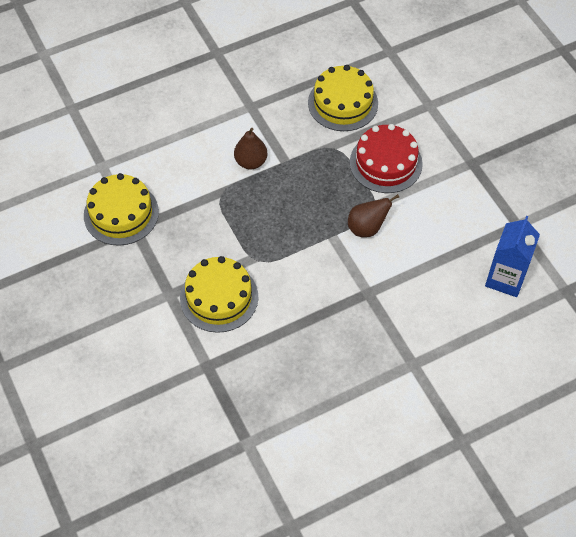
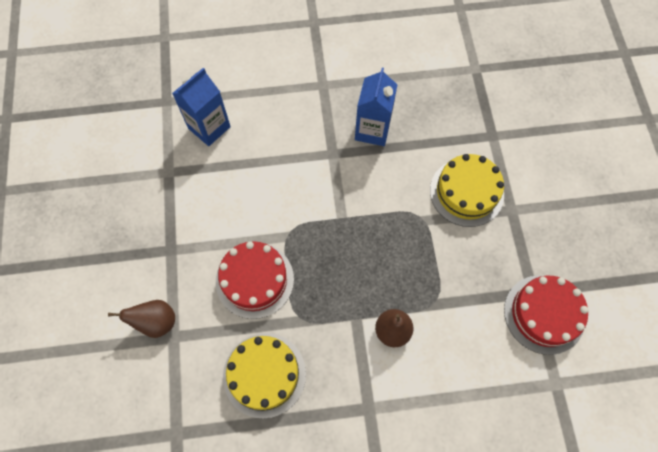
camera: 160 degrees left, 10 degrees up
(121, 213) = (544, 314): yellow cake -> red cake
(337, 330) = (372, 130): none -> blue carton
(367, 228) = (306, 215): brown pear -> brown pear (156, 322)

